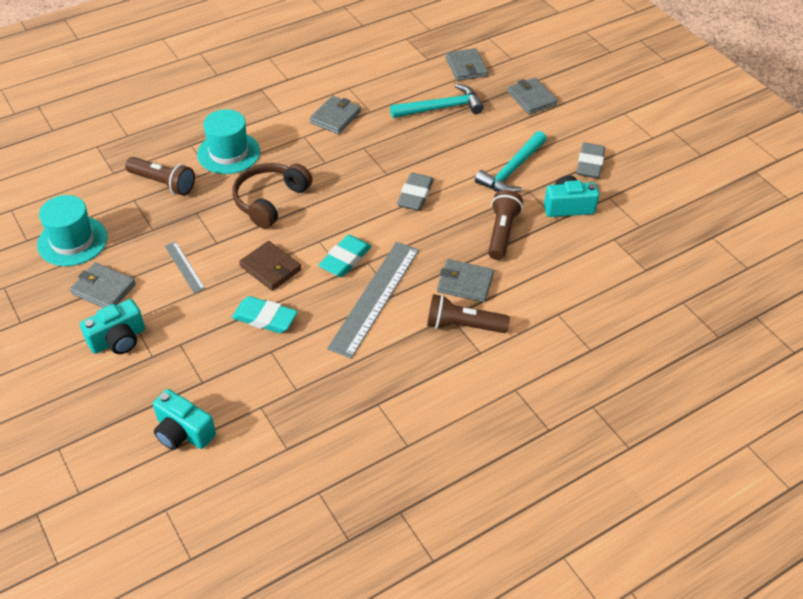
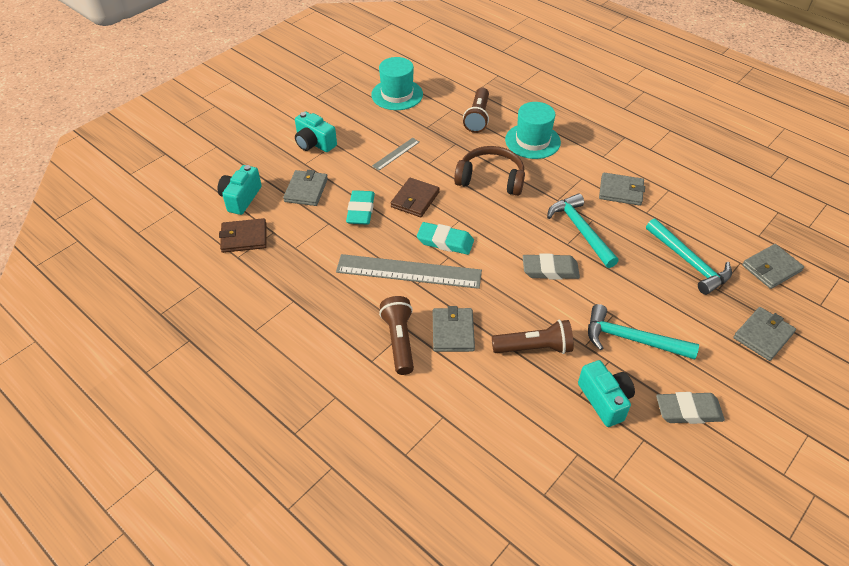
camera: 75 degrees right, 0 degrees up
(103, 289) = (358, 122): grey wallet -> grey wallet (306, 190)
(257, 437) = (244, 238): none -> brown wallet
(374, 159) = (581, 230): none -> turquoise hammer

